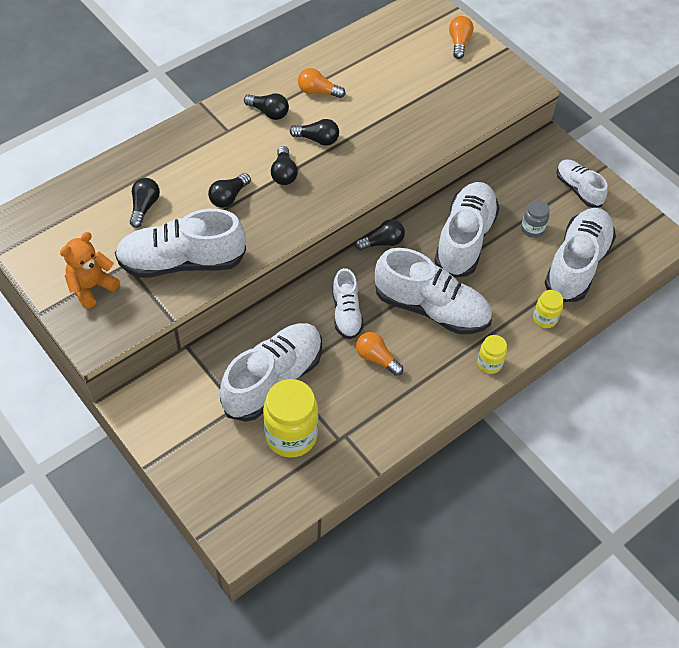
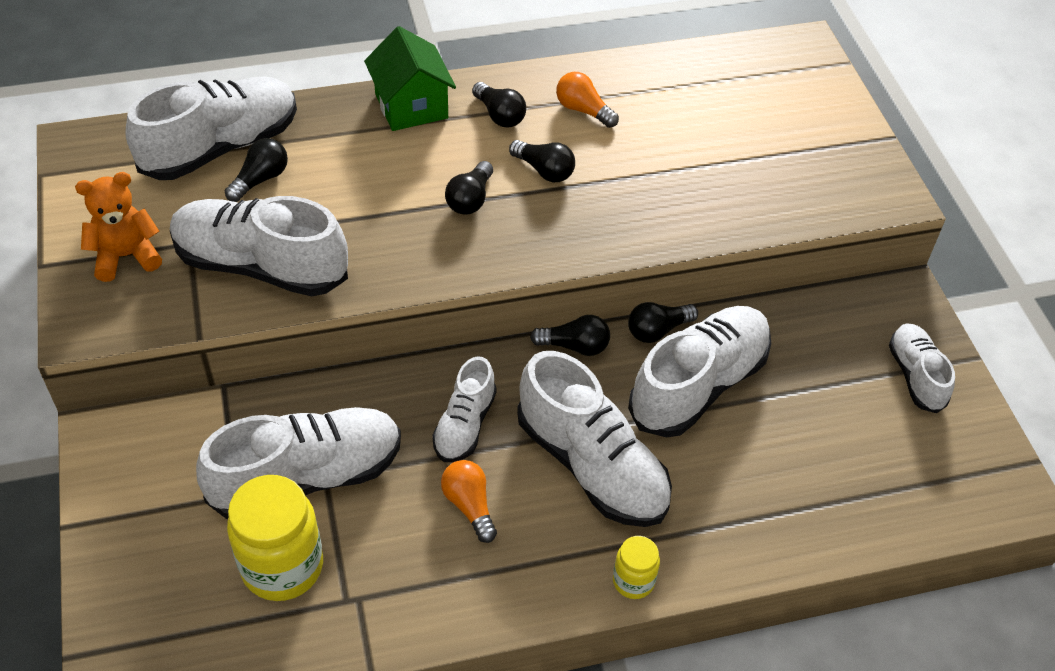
camera: 25 degrees right, 5 degrees down
(209, 125) = (411, 106): none -> green house
(228, 197) = (377, 205): black light bulb -> black light bulb (657, 330)
(459, 43) = (824, 108): orange light bulb -> none
(532, 229) = (811, 408): grey jar -> none
(545, 318) = (758, 548): yellow jar -> none
(577, 264) = (854, 485): white shoe -> white shoe (221, 147)

